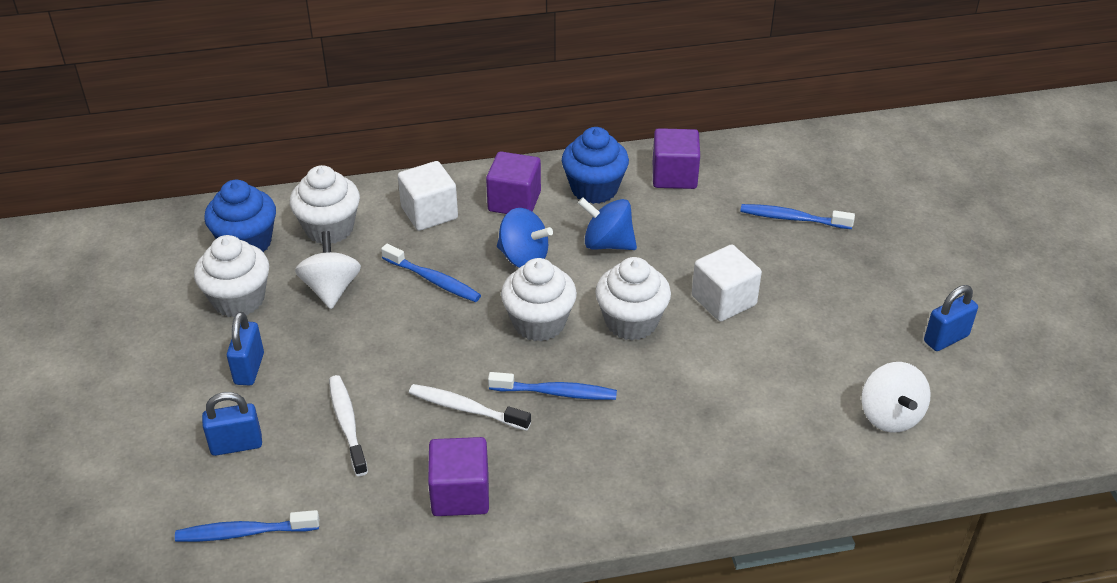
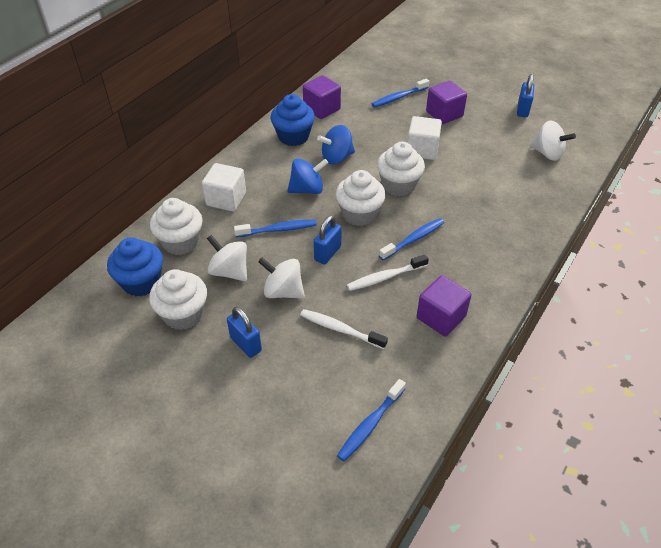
camera: 45 degrees left, 5 degrees up
(236, 445) = (299, 387): blue padlock -> blue padlock (327, 253)
(350, 345) = (283, 291): none -> white spinning top
(514, 201) = (263, 166): purple cube -> purple cube (444, 114)

